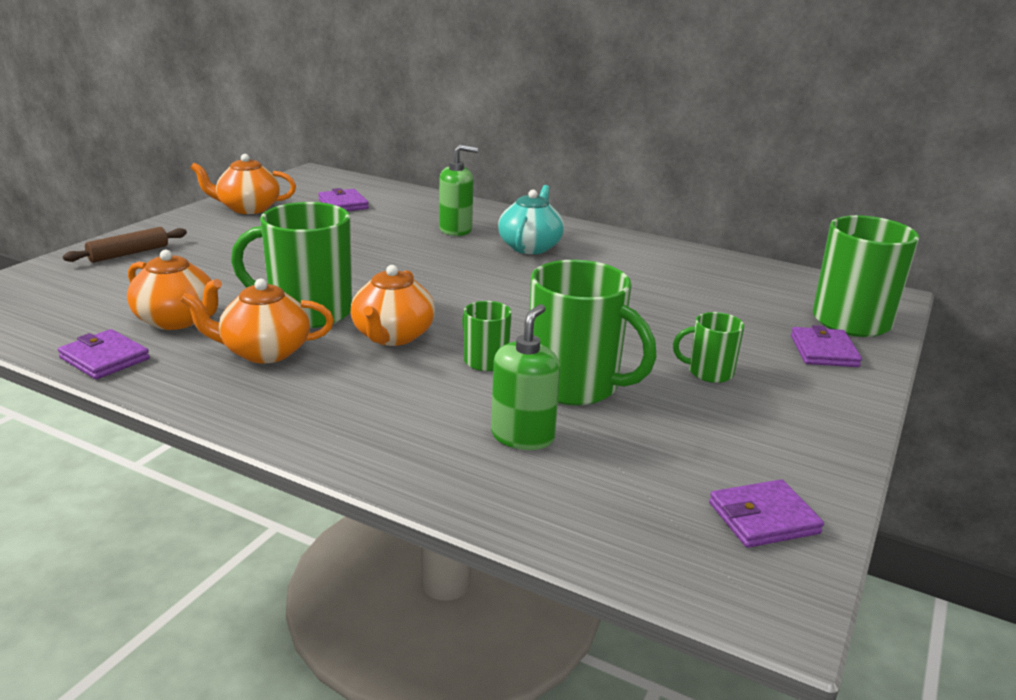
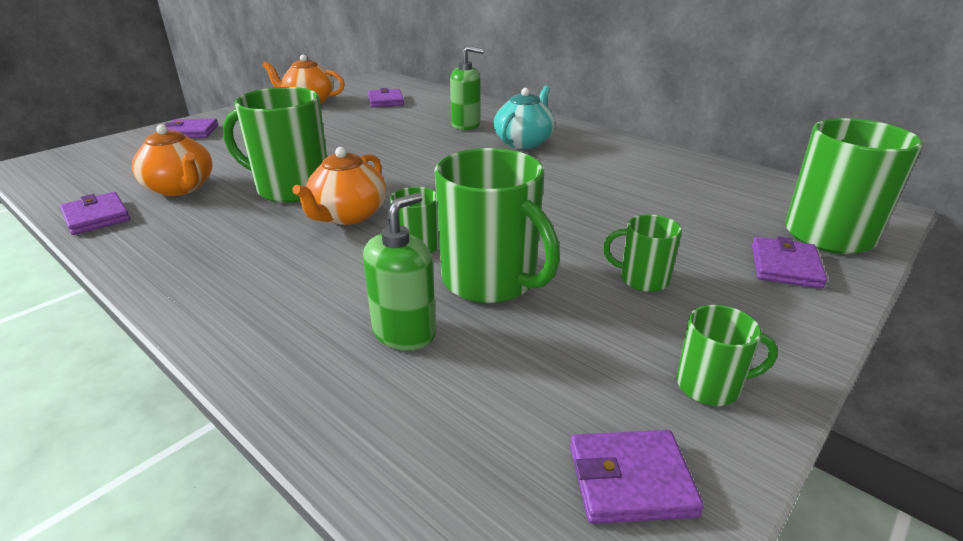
camera: 15 degrees right, 5 degrees up
(129, 253) = (191, 132): brown rolling pin -> purple wallet
(264, 352) = (227, 221): orange teapot -> none
(796, 449) = (709, 386): none -> green mug

